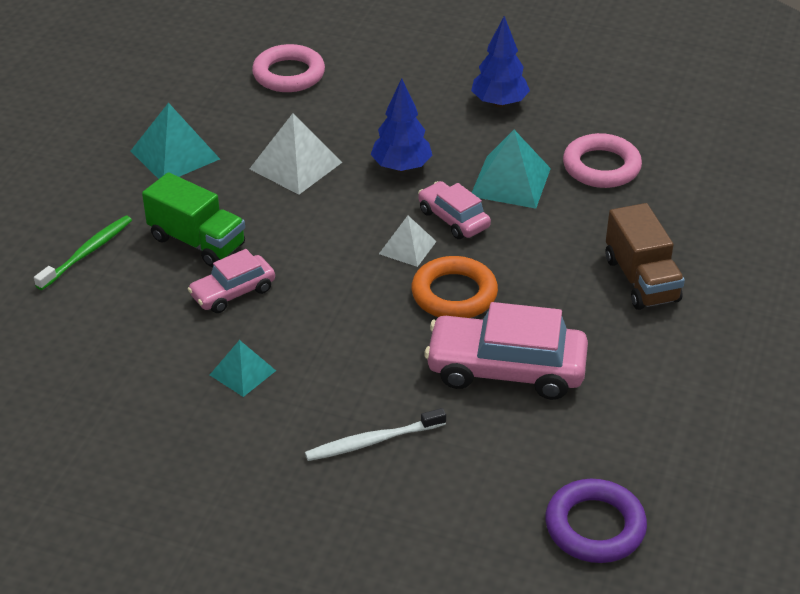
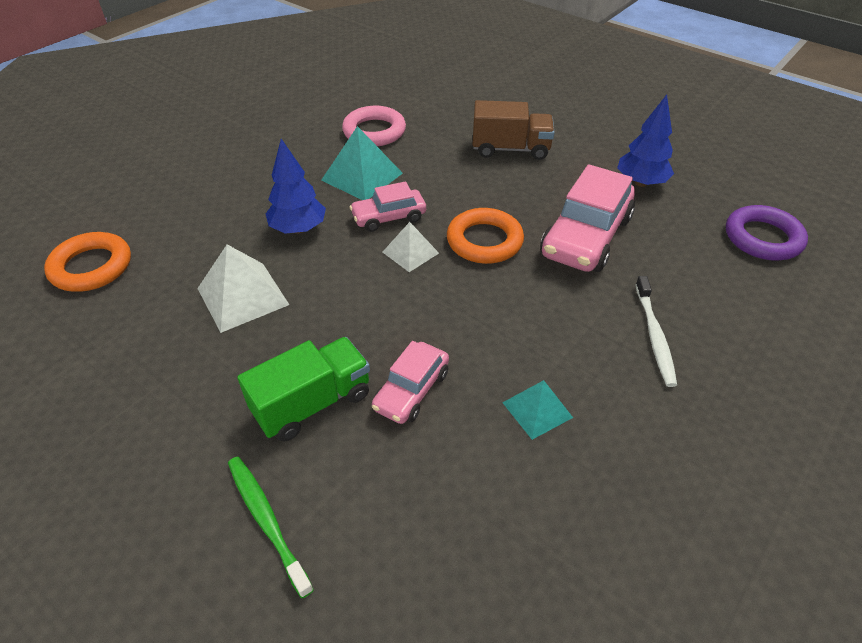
camera: 70 degrees left, 5 degrees up
(174, 155) = (145, 391): turquoise pyramid -> none
(233, 292) = (411, 390): pink car -> pink car turned 45 degrees clockwise
(289, 74) = (91, 267): pink ring -> orange ring
(499, 103) = (256, 156): blue tree -> blue tree (640, 183)

